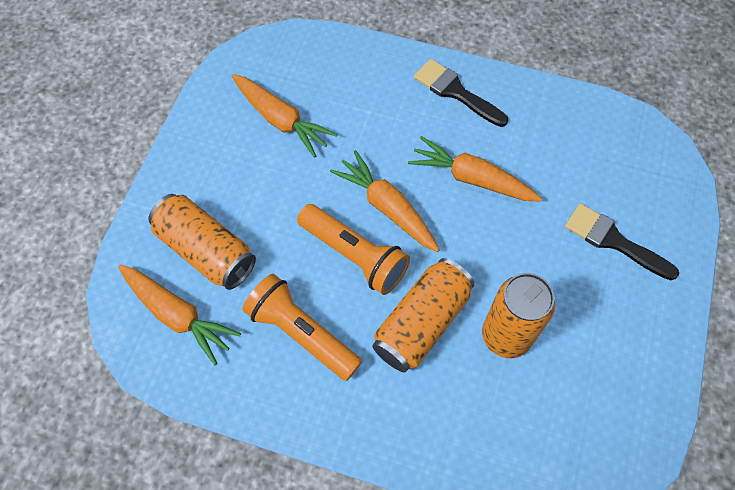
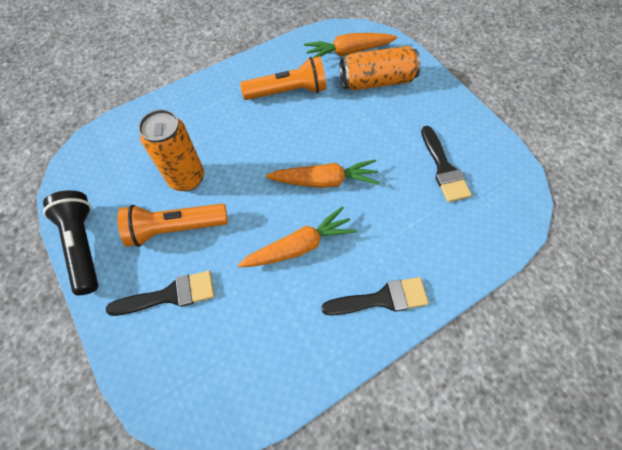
camera: 130 degrees right, 0 degrees up
(281, 120) = (444, 169): orange carrot -> black brush
(354, 255) = (308, 142): orange flashlight -> orange flashlight (175, 228)
(421, 323) = (237, 145): orange can -> none
(661, 361) = (83, 245): none -> black flashlight

